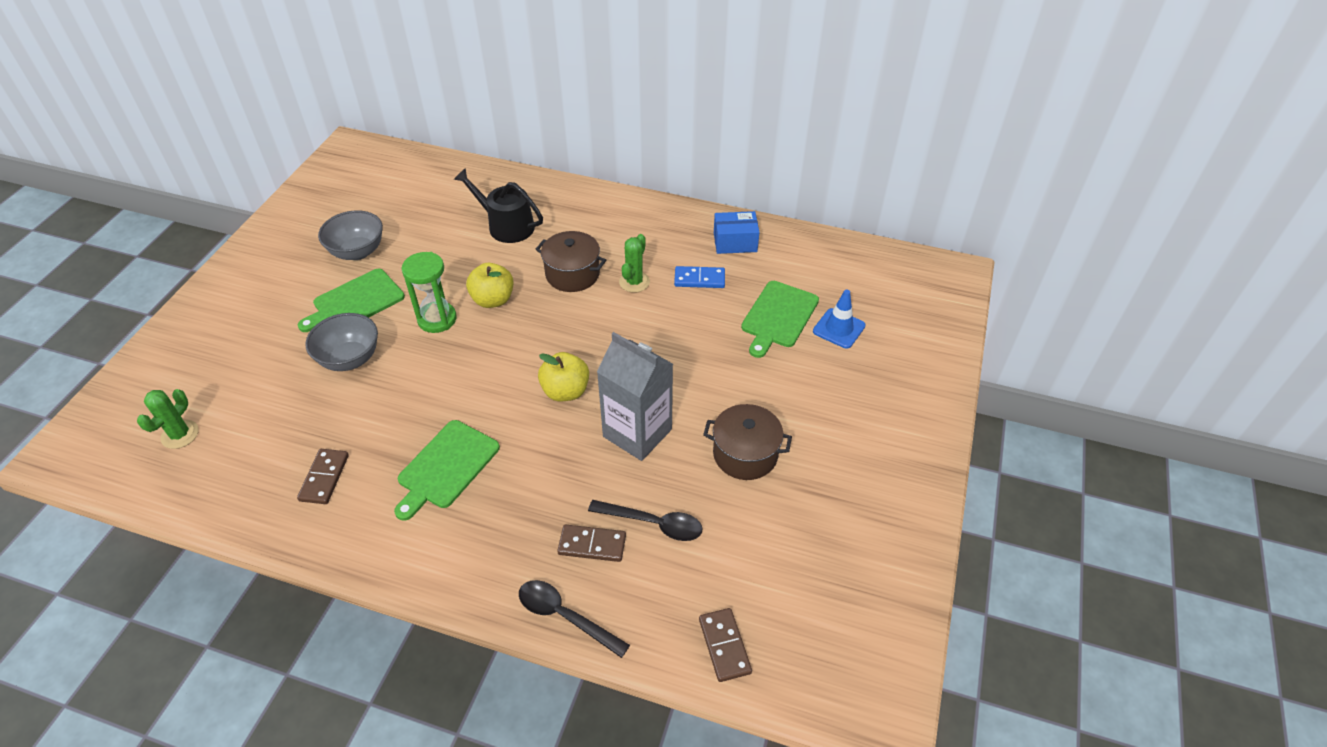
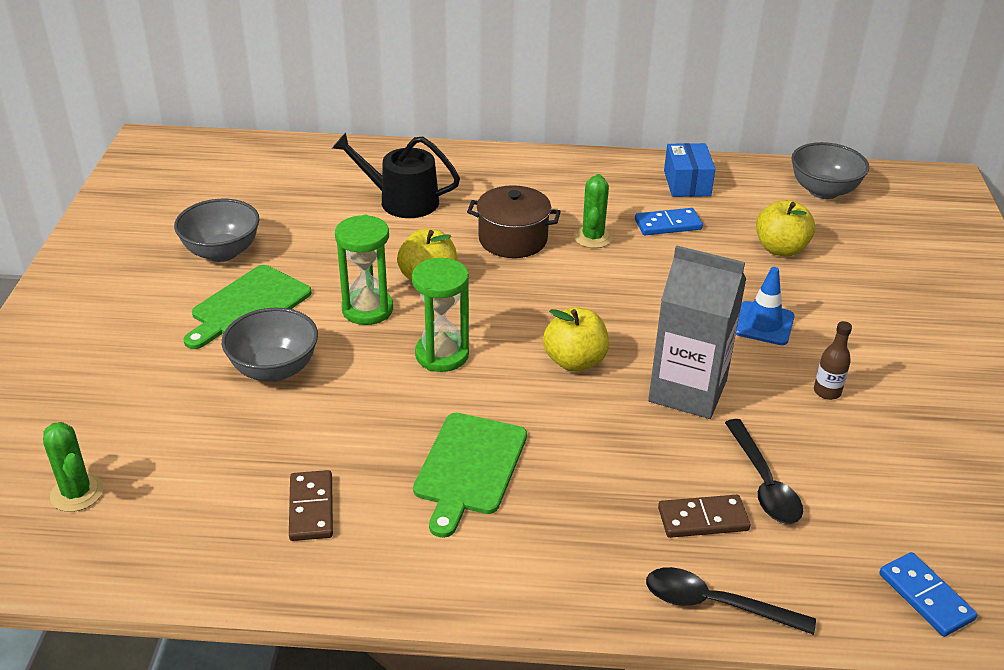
camera: 15 degrees left, 10 degrees down
(180, 434) = (77, 493): green cactus -> green cactus turned 45 degrees counterclockwise
(472, 368) = (442, 355): none -> green hourglass
(653, 523) = (763, 483): black spoon -> black spoon turned 75 degrees clockwise
(724, 646) = (926, 596): brown domino -> blue domino
(735, 242) = (687, 183): blue box -> blue box turned 75 degrees counterclockwise
(745, 454) = (827, 392): brown pot -> brown bottle
(778, 317) = (780, 249): green cutting board -> yellow apple
(839, 328) = (855, 251): blue traffic cone -> blue traffic cone (763, 324)
(844, 266) = (823, 191): none -> grey bowl

